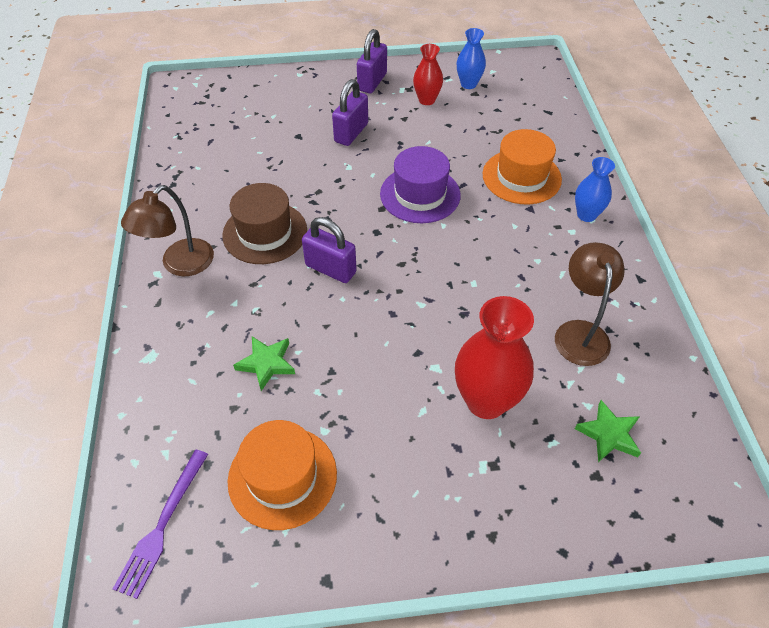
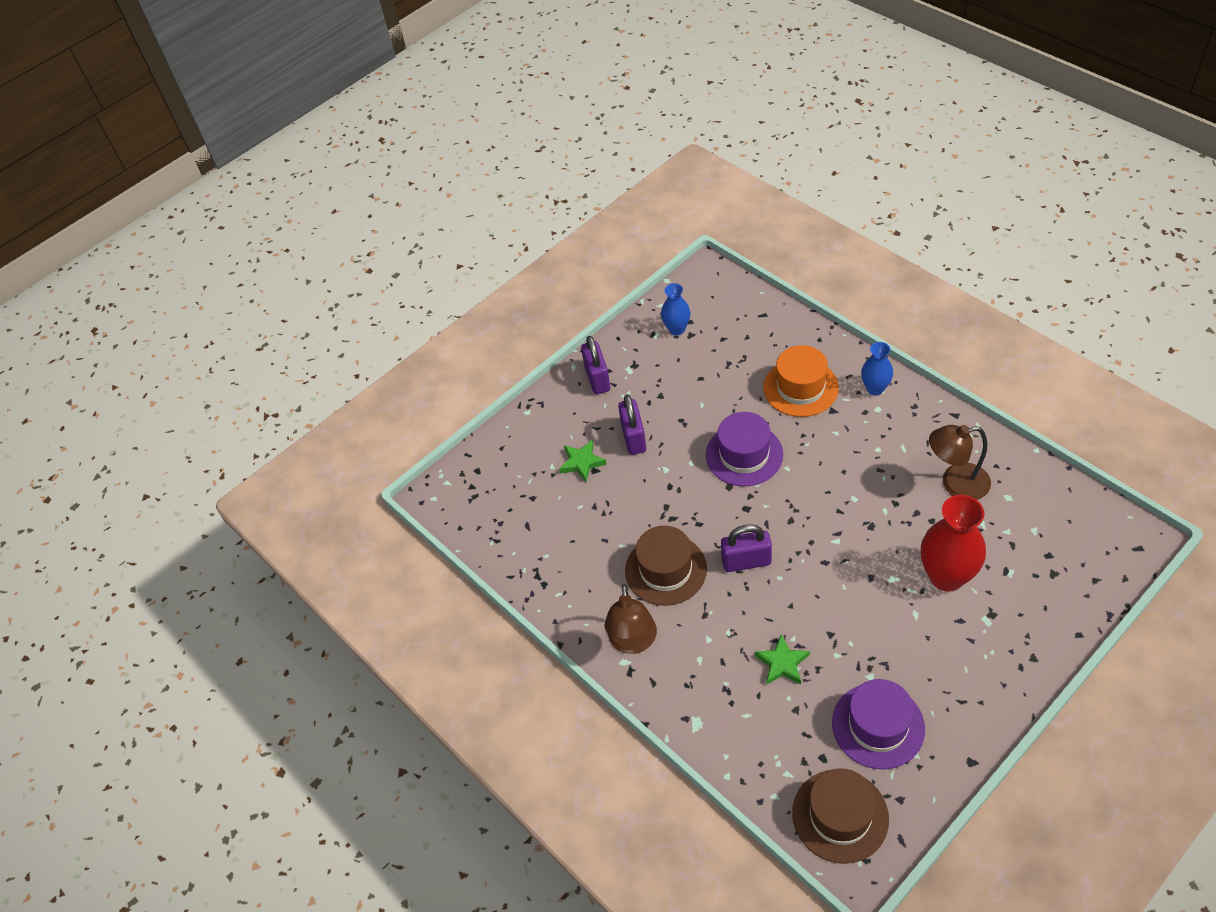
camera: 30 degrees left, 0 degrees up
(162, 525) = (840, 816): purple fork -> brown hat
(282, 477) = (878, 725): orange hat -> purple hat
(426, 100) = (660, 366): red vase -> none
(580, 332) = (955, 484): brown lamp -> brown lamp turned 60 degrees counterclockwise
(609, 434) = (1036, 541): green star -> green star (582, 462)

